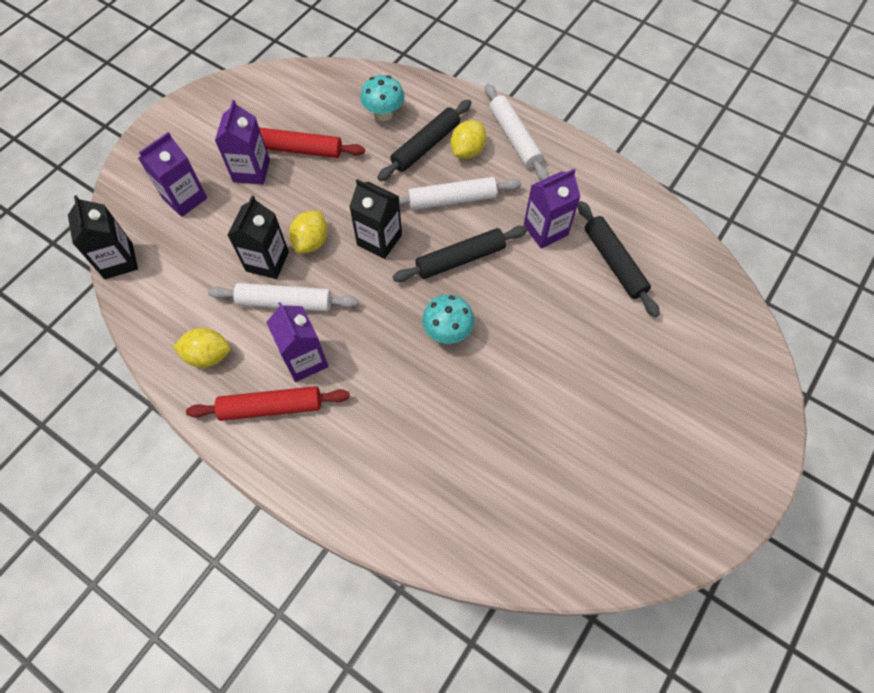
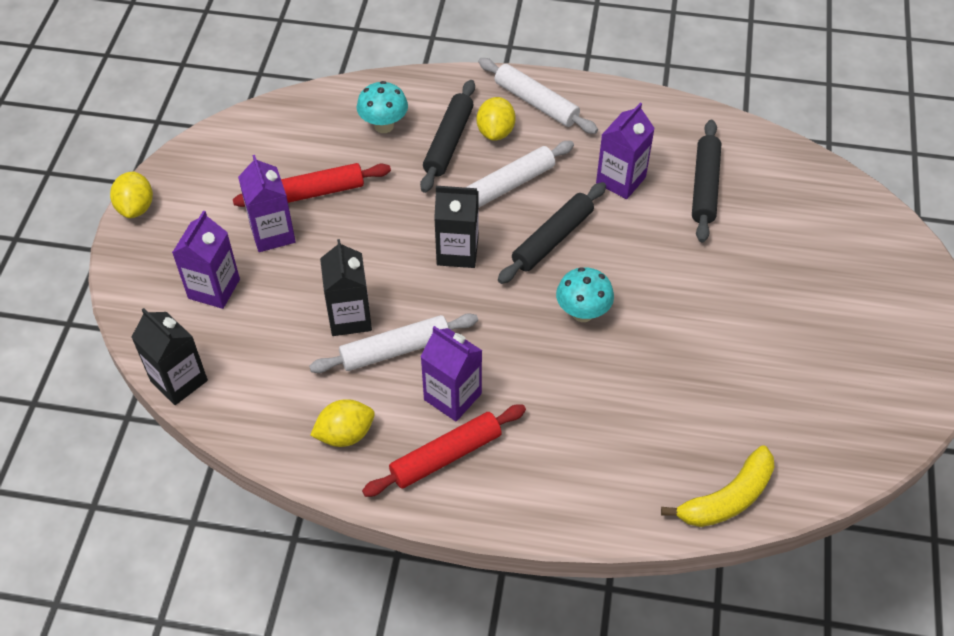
camera: 25 degrees left, 10 degrees down
(311, 242) = (386, 280): yellow lemon -> yellow lemon (136, 207)
(472, 548) = (727, 498): none -> yellow banana
(614, 262) = (704, 186): black rolling pin -> black rolling pin turned 60 degrees clockwise

